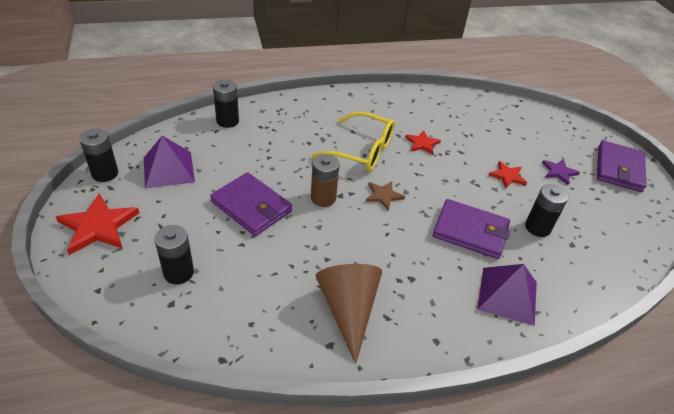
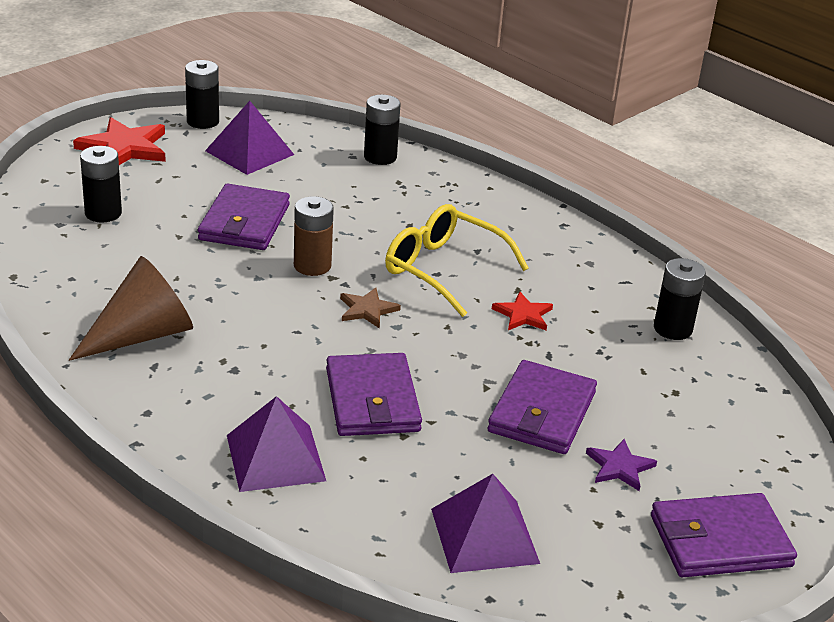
camera: 60 degrees right, 10 degrees down
(362, 151) = (443, 269): yellow glasses -> yellow glasses turned 135 degrees clockwise
(507, 176) = (541, 412): red star -> purple wallet
(537, 227) = (448, 464): black battery -> black battery (672, 329)
(598, 240) = (484, 536): none -> purple pyramid

